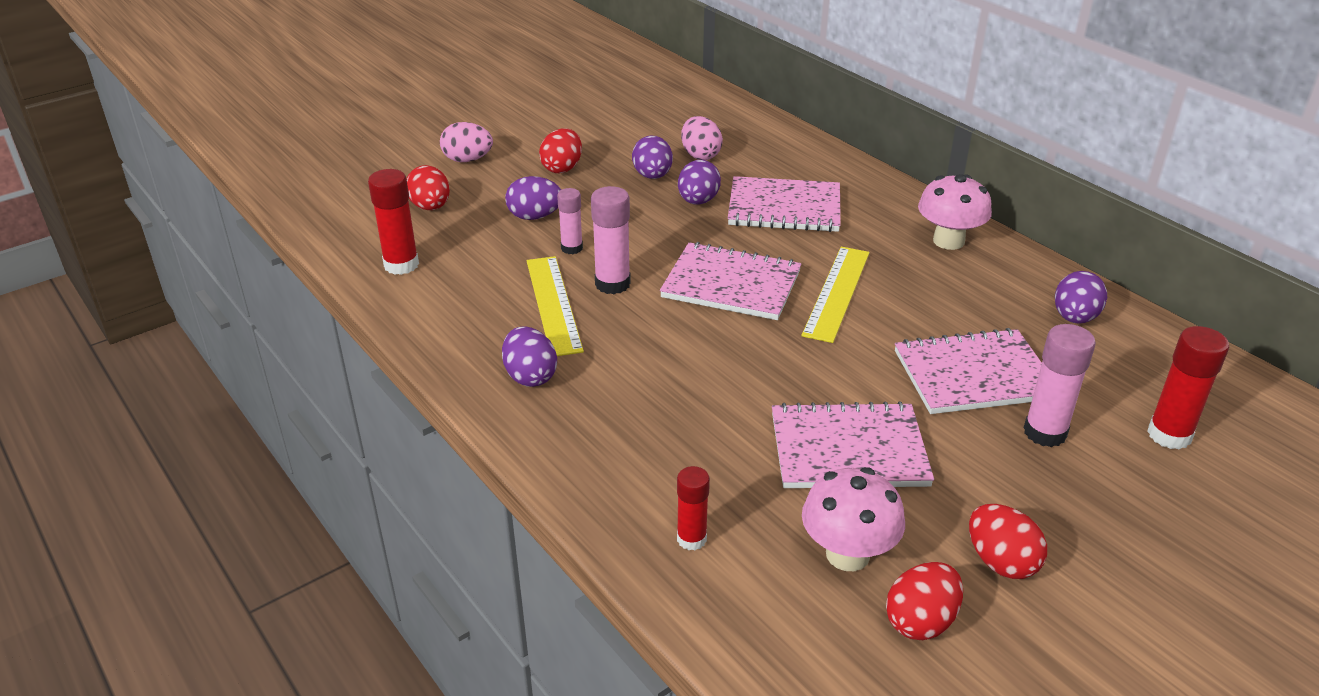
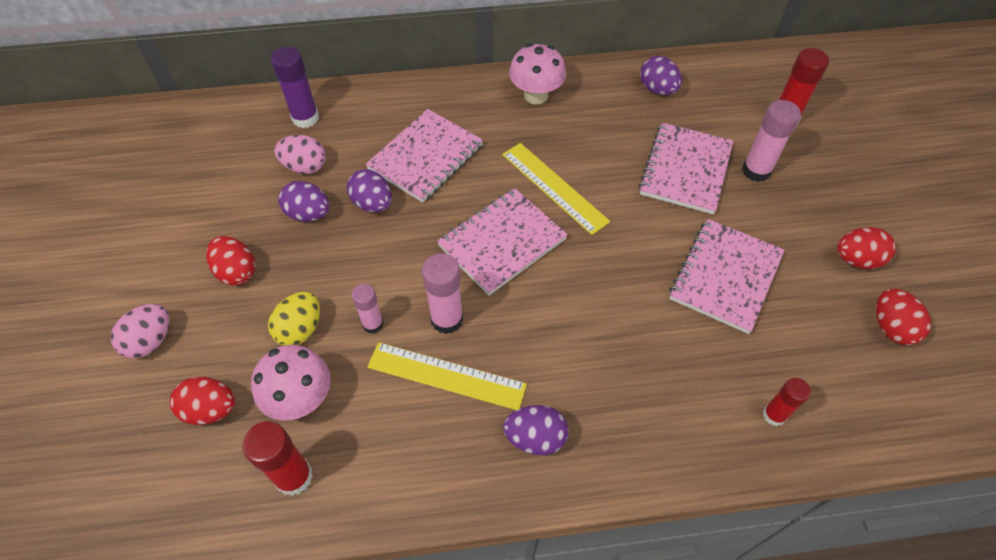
camera: 60 degrees left, 20 degrees up
(535, 216) = (300, 329): purple egg -> yellow egg
(754, 135) = (305, 118): none -> purple glue stick
(847, 554) = (822, 332): pink mushroom -> pink mushroom (301, 399)

